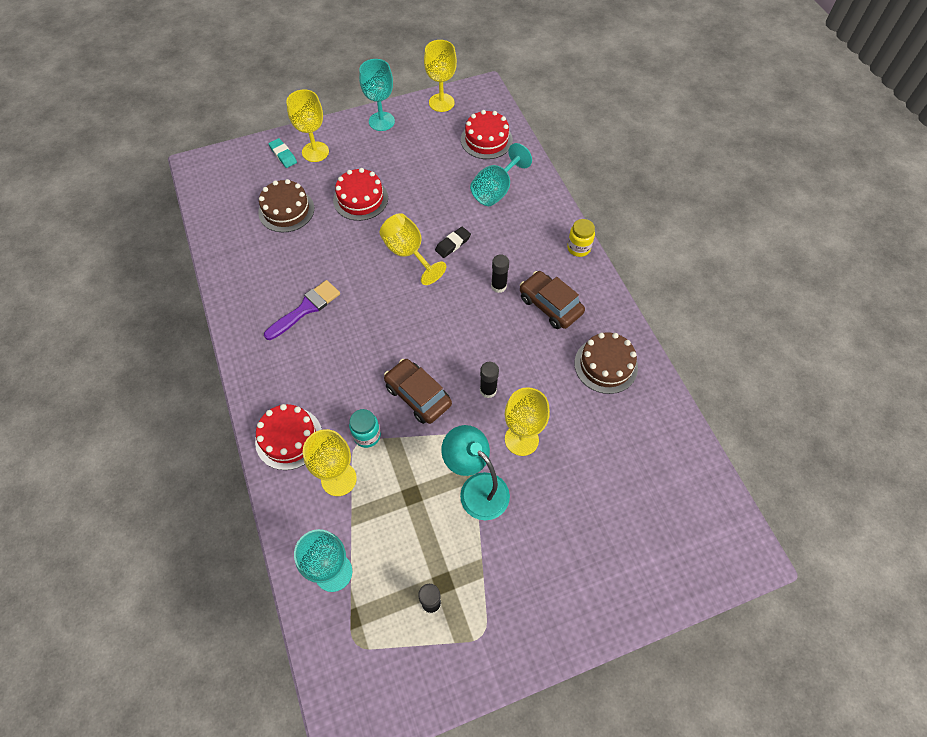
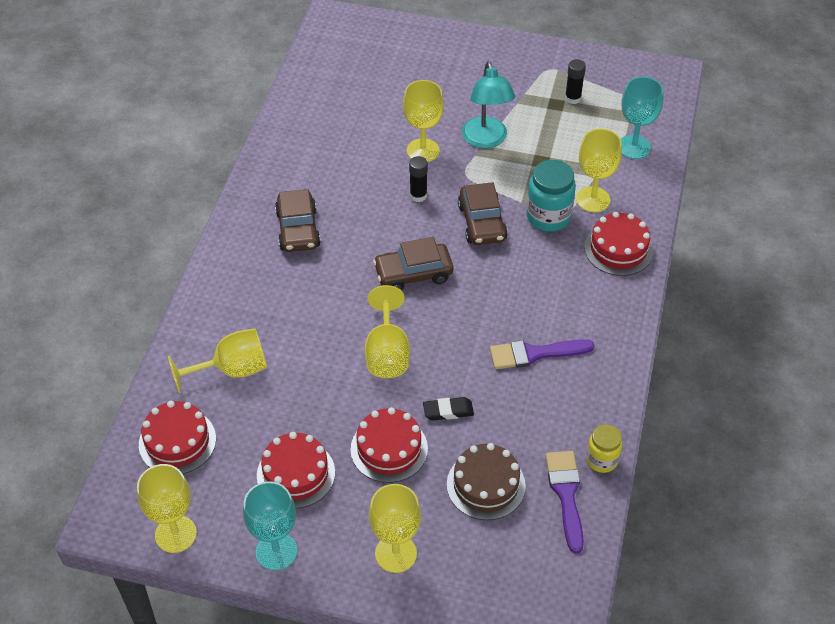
camera: 145 degrees left, 10 degrees down
(232, 231) = (566, 494): none -> purple brush
(283, 155) = (440, 574): turquoise eraser -> none
(367, 435) = (548, 217): turquoise jar -> turquoise jar, size x1.61
(404, 159) = (296, 474): none -> red cake
(437, 320) = (413, 273): none -> brown car
(453, 244) = (333, 337): black eraser -> black eraser (448, 411)
(496, 190) = (232, 370): turquoise goblet -> yellow goblet
(498, 286) = (328, 271): black glue stick -> none
(578, 248) = (216, 263): yellow jar -> yellow jar (602, 460)
(605, 365) = (302, 162): brown cake -> none

